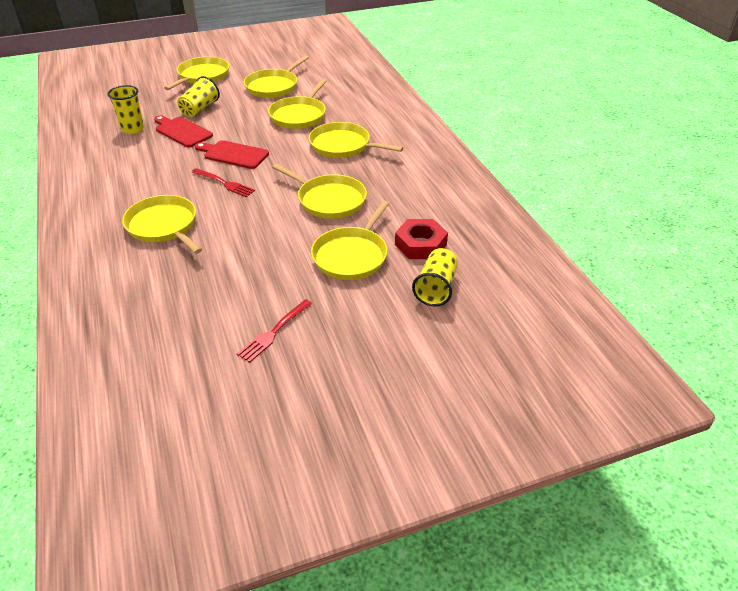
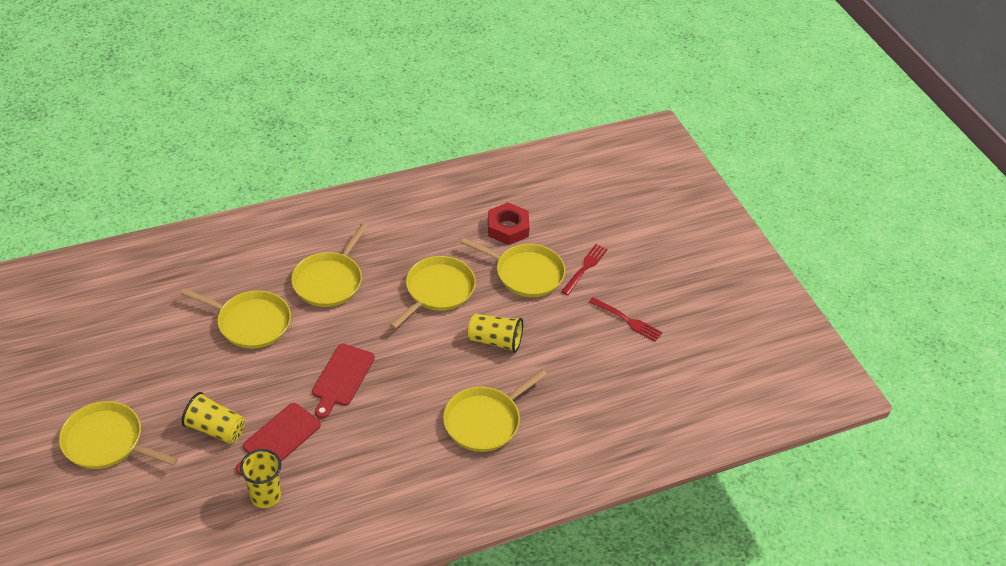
camera: 95 degrees left, 5 degrees up
(224, 183) = (404, 379): red fork -> red fork (585, 268)
(273, 86) = (160, 354): yellow pan -> none
(436, 288) = (565, 222): yellow cup -> yellow cup (495, 341)

